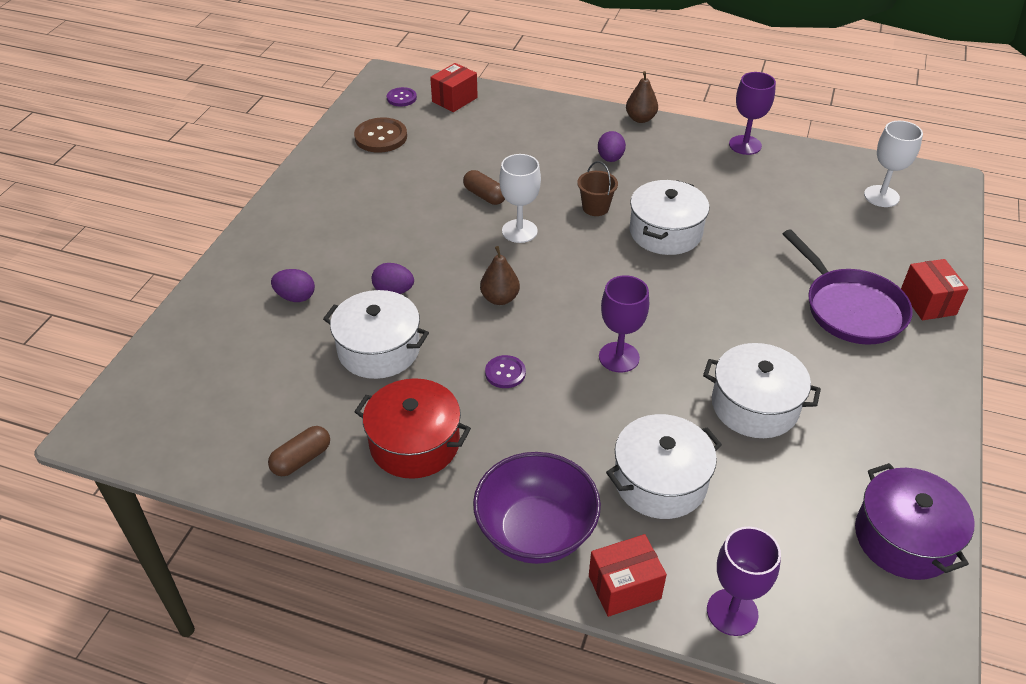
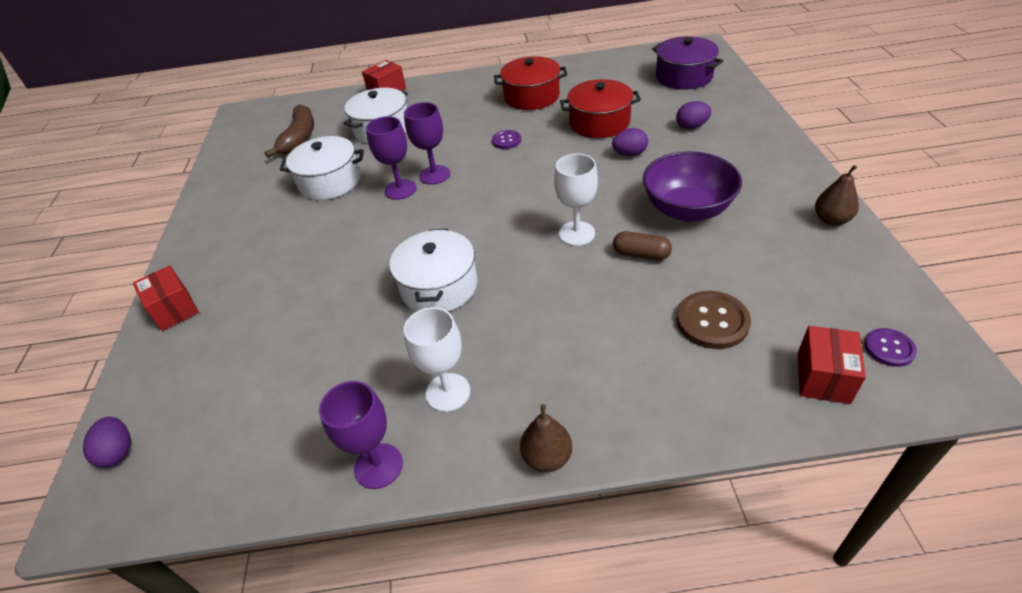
camera: 160 degrees right, 0 degrees up
(301, 459) = (584, 73): brown capsule -> none
(379, 349) = (599, 123): white pot -> red pot
(381, 137) = (826, 278): brown button -> brown button (712, 321)
(500, 298) = (547, 178): brown pear -> brown pear (831, 220)
(535, 531) = (441, 92): purple bowl -> purple bowl (687, 209)
(595, 208) = (522, 286): brown bucket -> none
(610, 158) = (546, 360): purple egg -> purple egg (118, 452)
(732, 612) = (332, 101): purple goblet -> purple goblet (400, 189)
(797, 527) = (299, 138): none -> brown banana
(850, 309) = (251, 276): purple pan -> none
(881, 196) = (189, 441): white goblet -> white goblet (448, 392)
(904, 538) = (237, 153): purple pot -> purple pot (684, 76)

